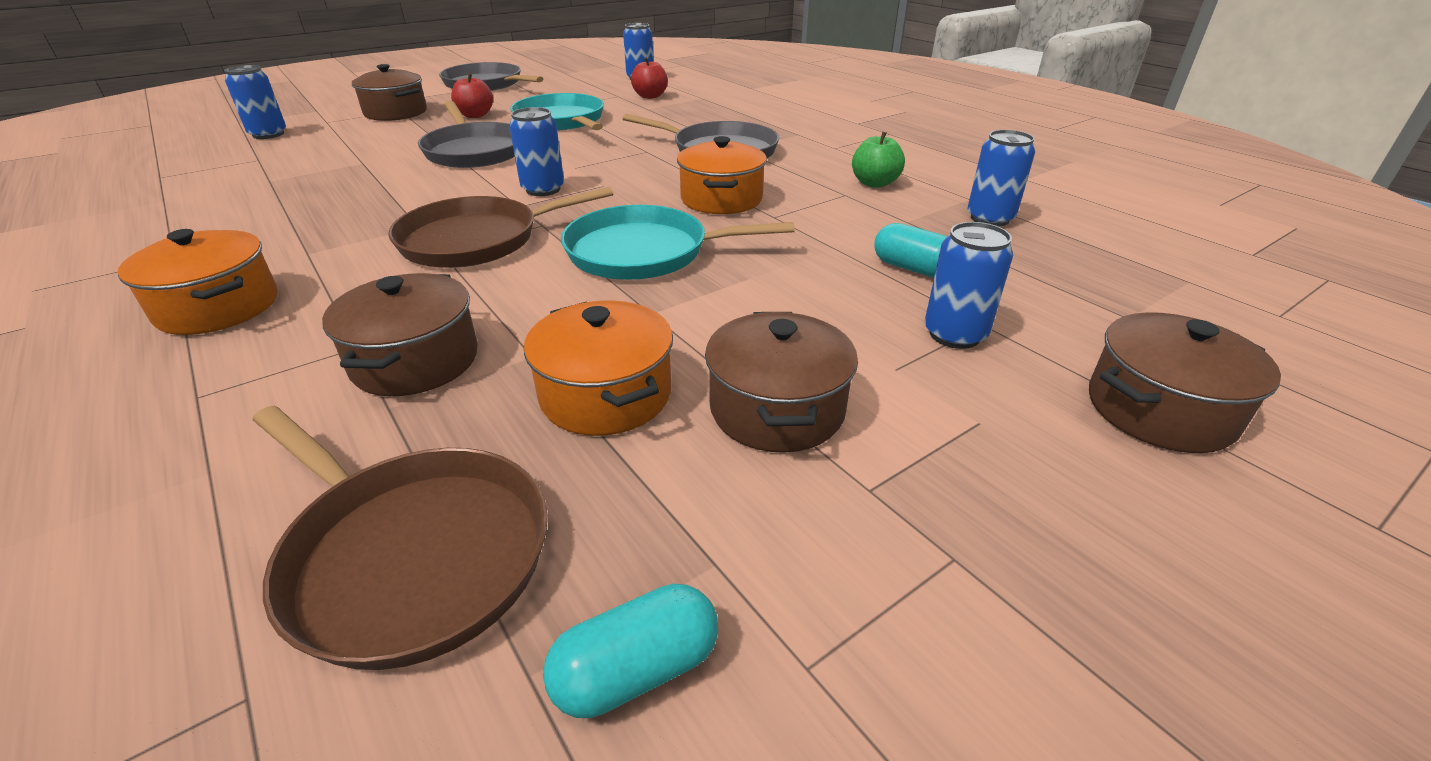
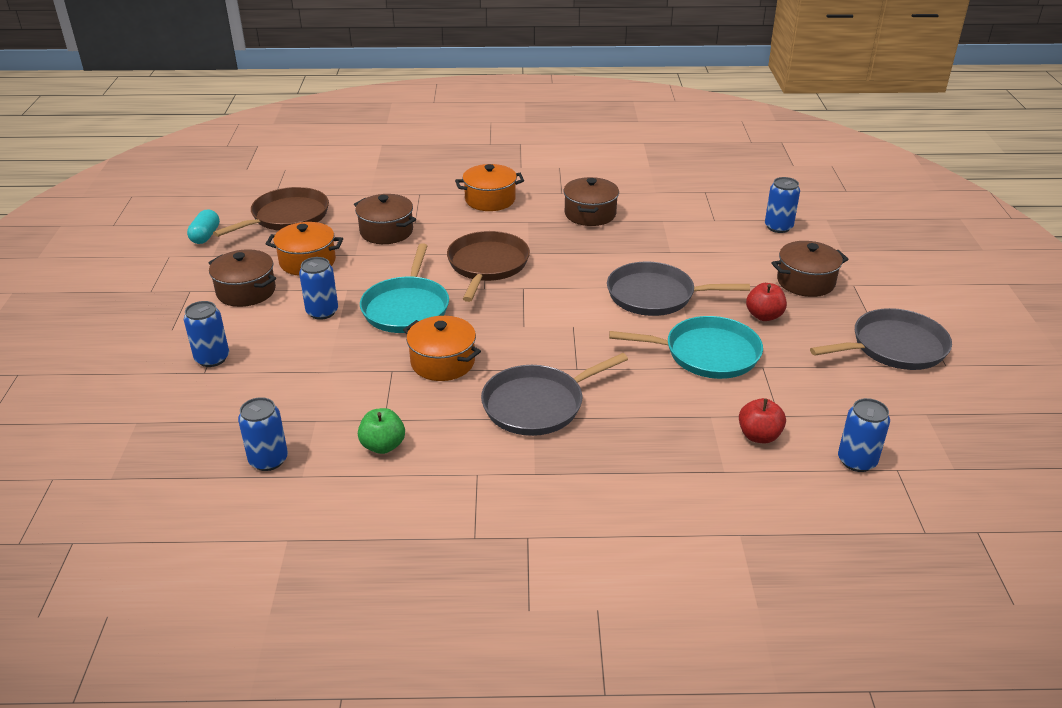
camera: 125 degrees right, 0 degrees up
(412, 554) = (287, 217): brown pan -> brown pan turned 150 degrees clockwise
(543, 189) = (541, 302): blue can -> blue can (322, 312)
(644, 252) = (406, 308): turquoise pan -> turquoise pan turned 150 degrees clockwise
(912, 268) = (270, 384): turquoise capsule -> none
(1159, 410) = (104, 375): brown pot -> brown pot (590, 214)

